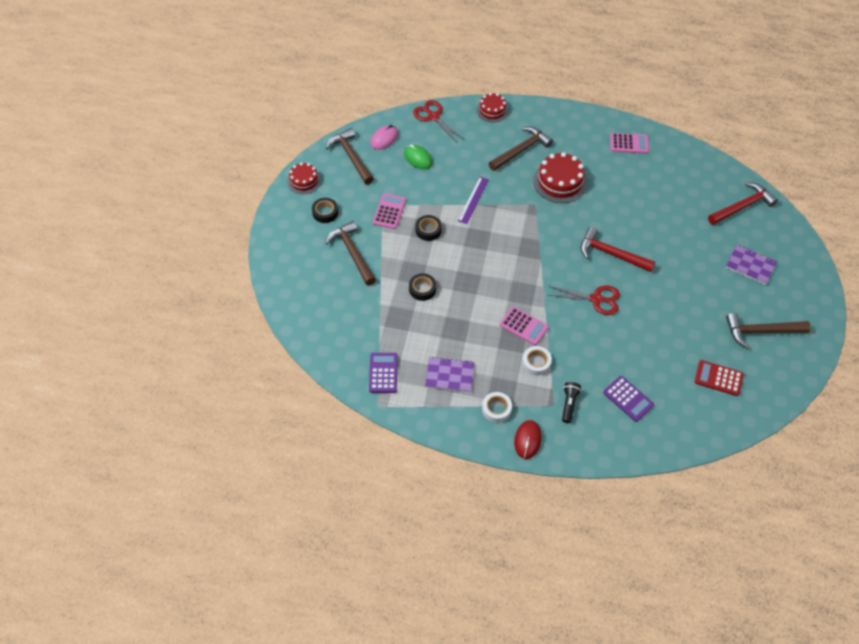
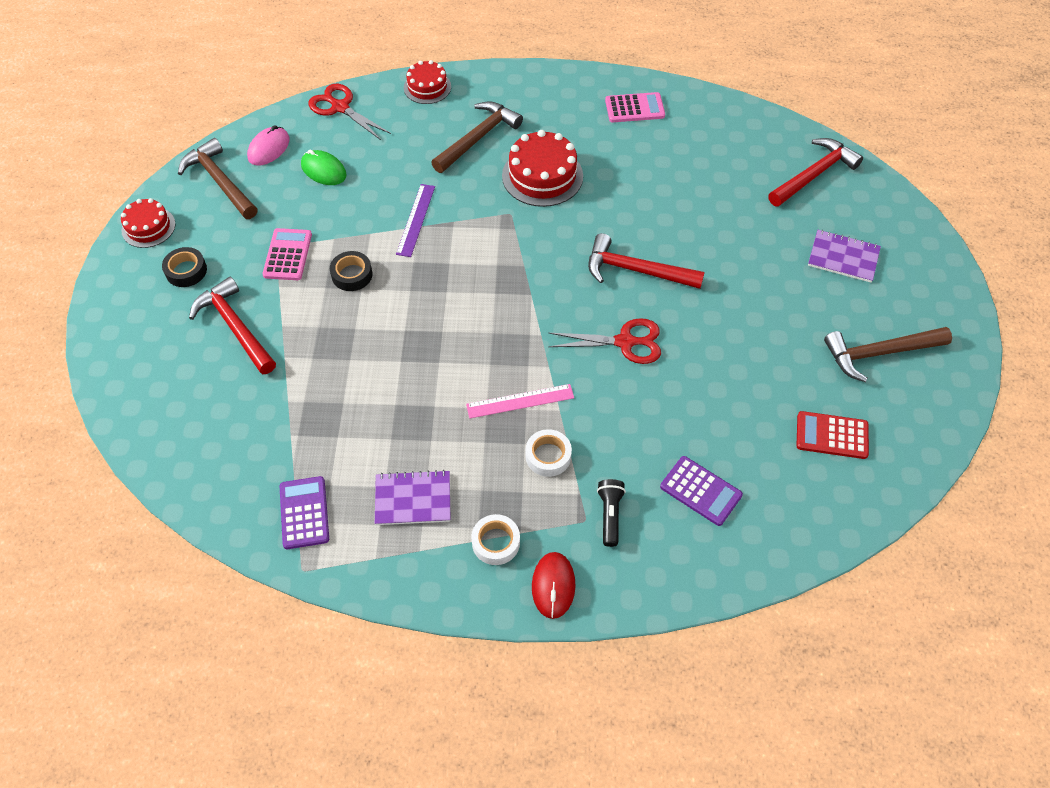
camera: 10 degrees left, 0 degrees up
(352, 253) = (235, 327): brown hammer -> red hammer
(422, 289) = (353, 367): black tape -> none
(523, 326) = (520, 401): pink calculator -> pink ruler

